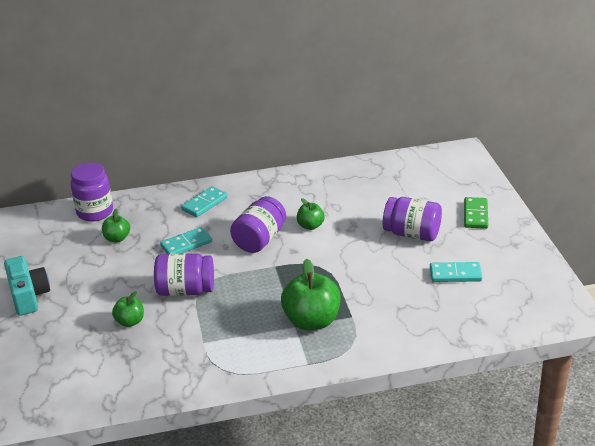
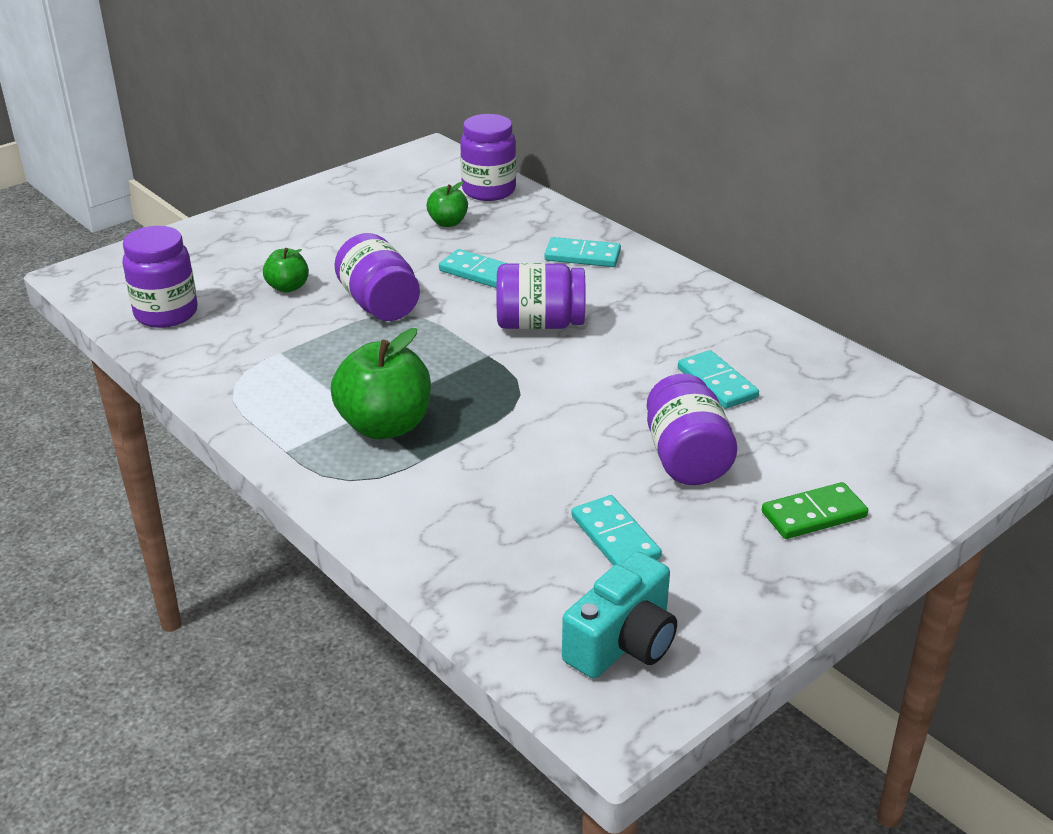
camera: 60 degrees right, 0 degrees up
(28, 296) = (291, 209): turquoise camera -> turquoise camera (623, 642)
(111, 382) = (166, 313): none -> purple jar
(310, 226) = (613, 355): green apple -> none
(360, 204) = (717, 383): none -> turquoise domino

